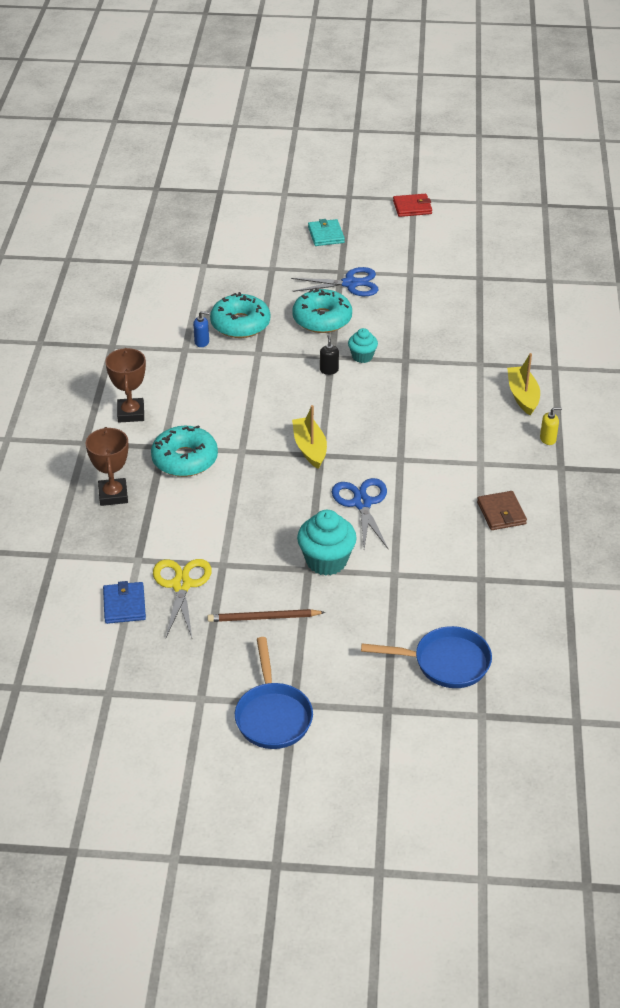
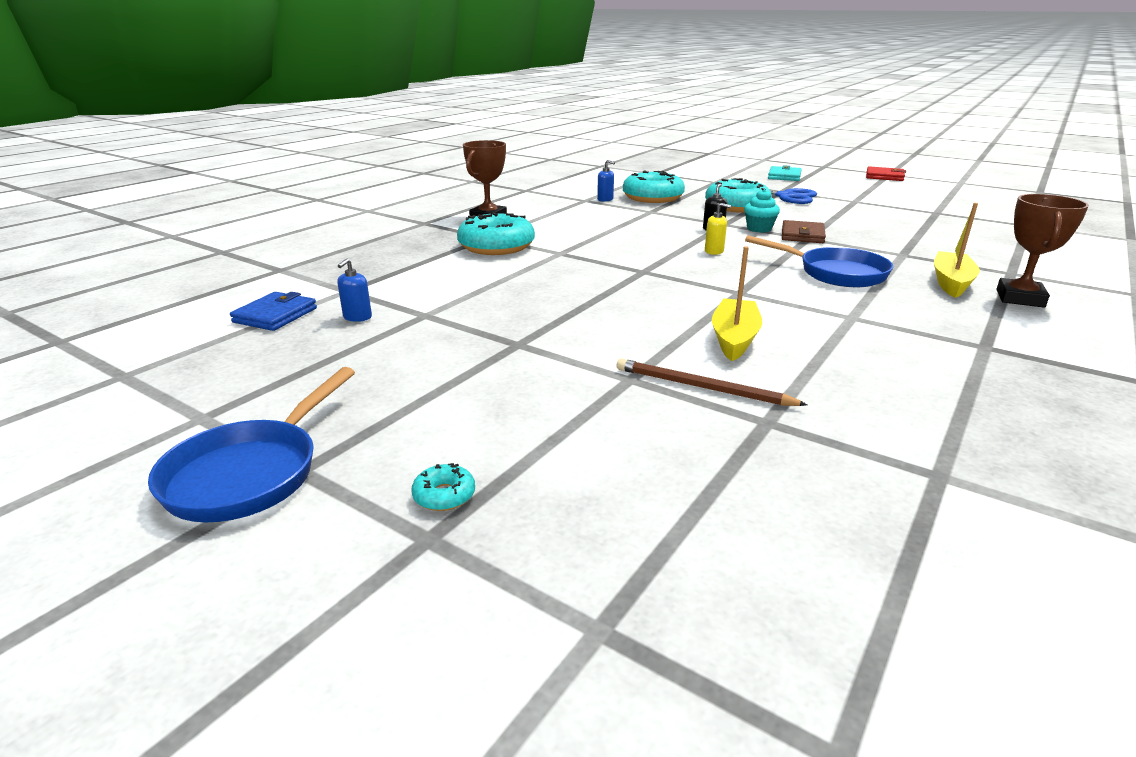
camera: 30 degrees right, 15 degrees down
(113, 495) = (397, 251): brown trophy -> brown trophy (1020, 298)
(182, 585) = (357, 317): yellow scissors -> blue soap dispenser
(263, 618) = (402, 368): brown pencil -> brown pencil (702, 387)
(310, 448) = (636, 265): yellow boat -> yellow boat (734, 339)
(326, 561) = (550, 343): turquoise cupcake -> none
(362, 503) = (653, 311): blue scissors -> none
(373, 687) = (444, 495): none -> turquoise donut
(445, 663) = (606, 508): blue pan -> blue pan (835, 273)
(501, 513) = (854, 364): brown wallet -> brown wallet (802, 235)
(548, 439) = (974, 319): yellow soap dispenser -> yellow soap dispenser (714, 251)

